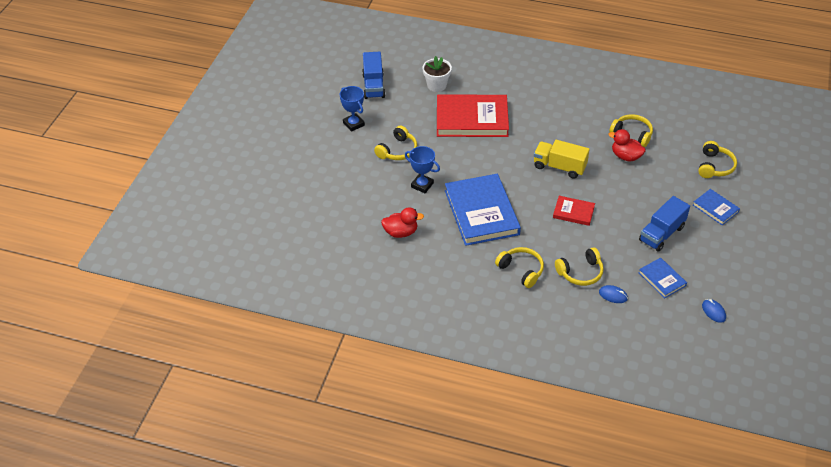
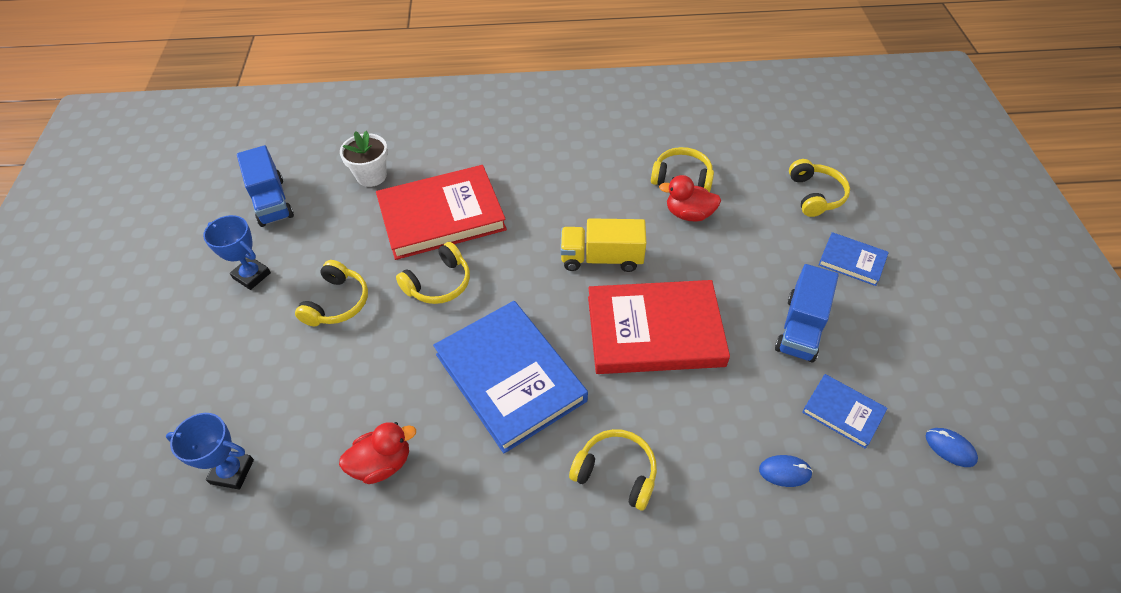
camera: 20 degrees left, 5 degrees up
(422, 185) = (395, 355): blue trophy -> blue trophy (232, 472)
(573, 212) = (654, 331): red book -> red book, size x2.07
(580, 273) = (714, 444): yellow headphones -> yellow headphones (439, 283)

